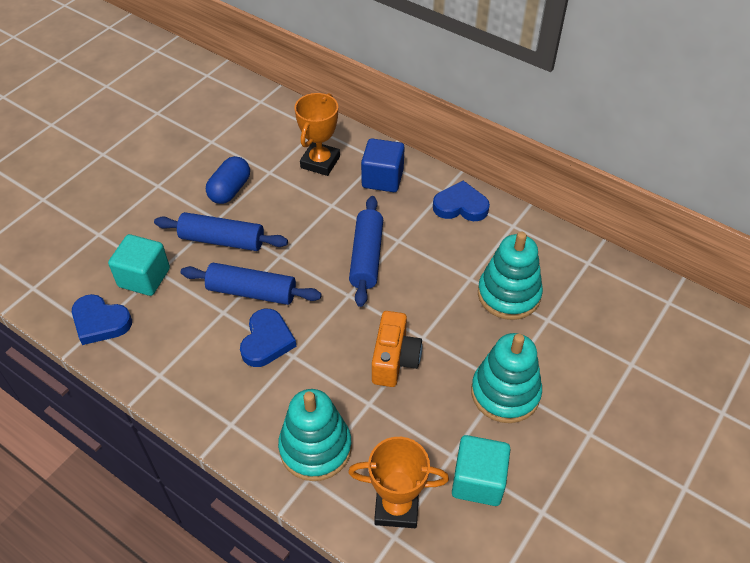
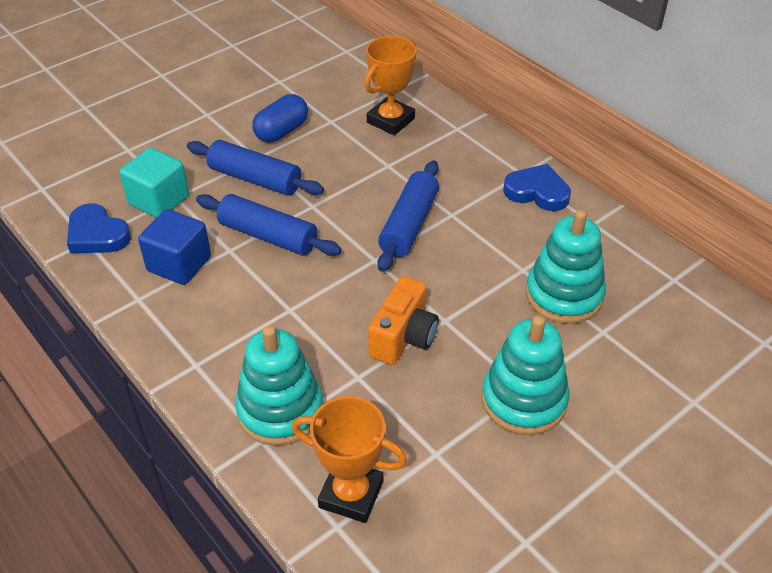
camera: 15 degrees right, 5 degrees down
(267, 341) = (266, 288): blue heart -> none
(382, 178) = (455, 148): blue cube -> blue cube (179, 264)
(478, 481) = (458, 489): turquoise cube -> none

